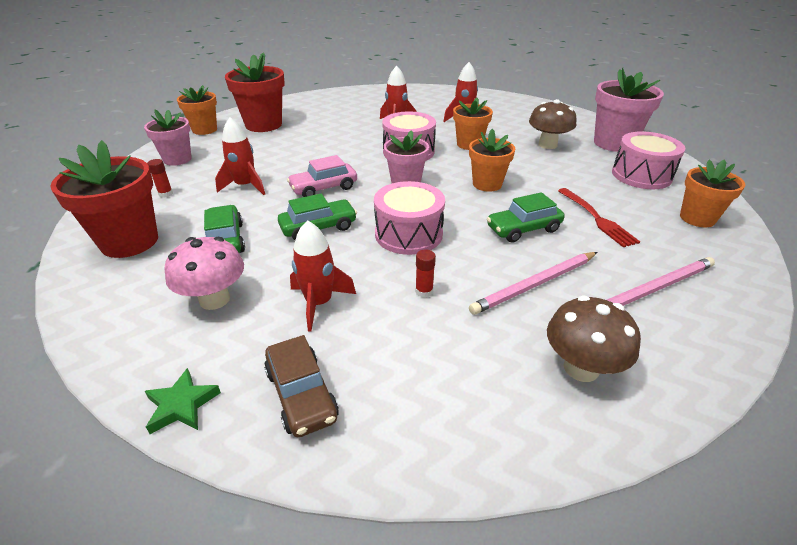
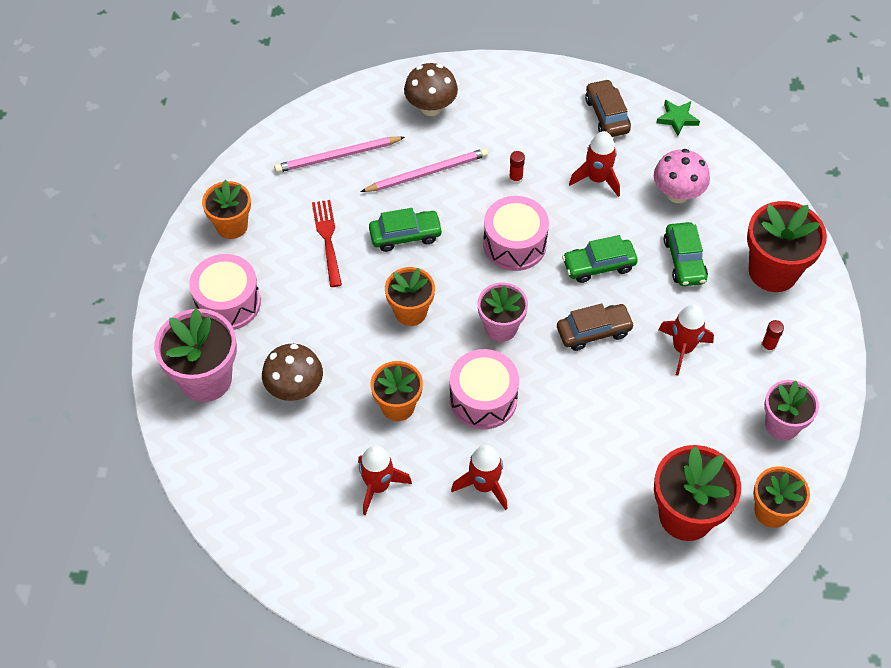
camera: 170 degrees left, 20 degrees up
(324, 188) = (593, 331): pink car -> brown car

